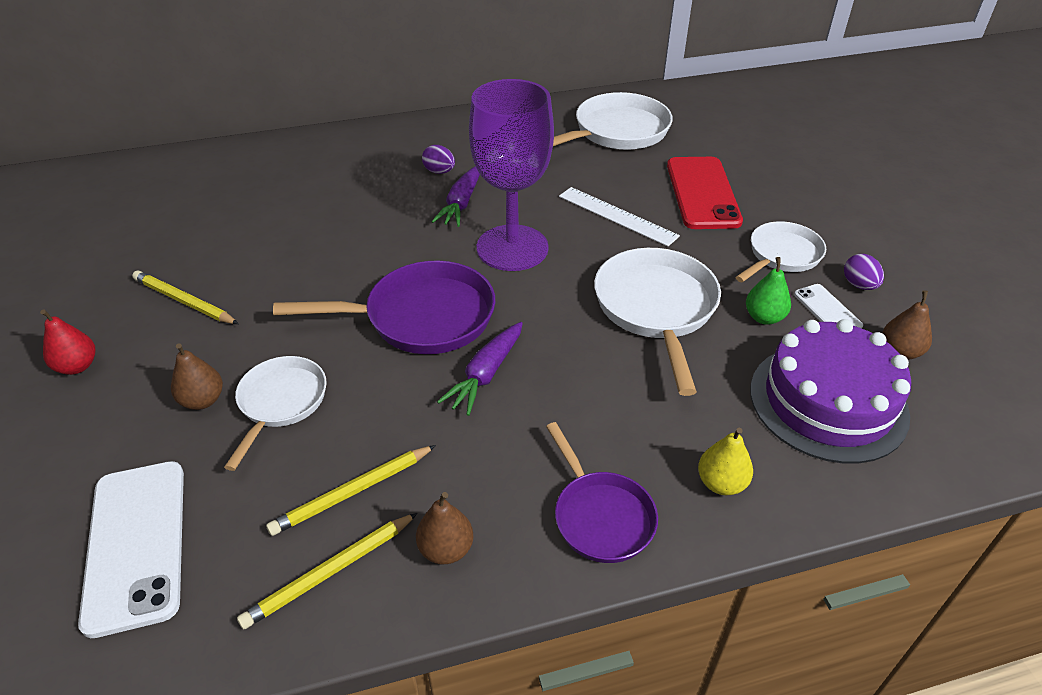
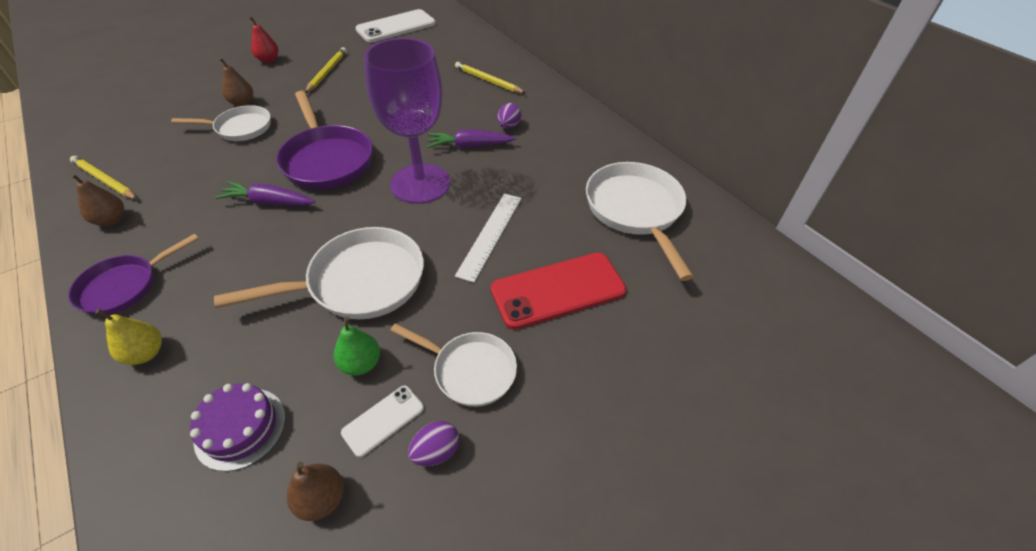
camera: 70 degrees right, 5 degrees up
(136, 544) = (139, 115): white phone -> white phone (396, 27)
(352, 492) = (164, 173): yellow pencil -> yellow pencil (488, 80)
(616, 132) = (635, 210): white pan -> white pan turned 135 degrees counterclockwise
(828, 401) = (240, 428): purple cake -> purple cake, size x0.56

